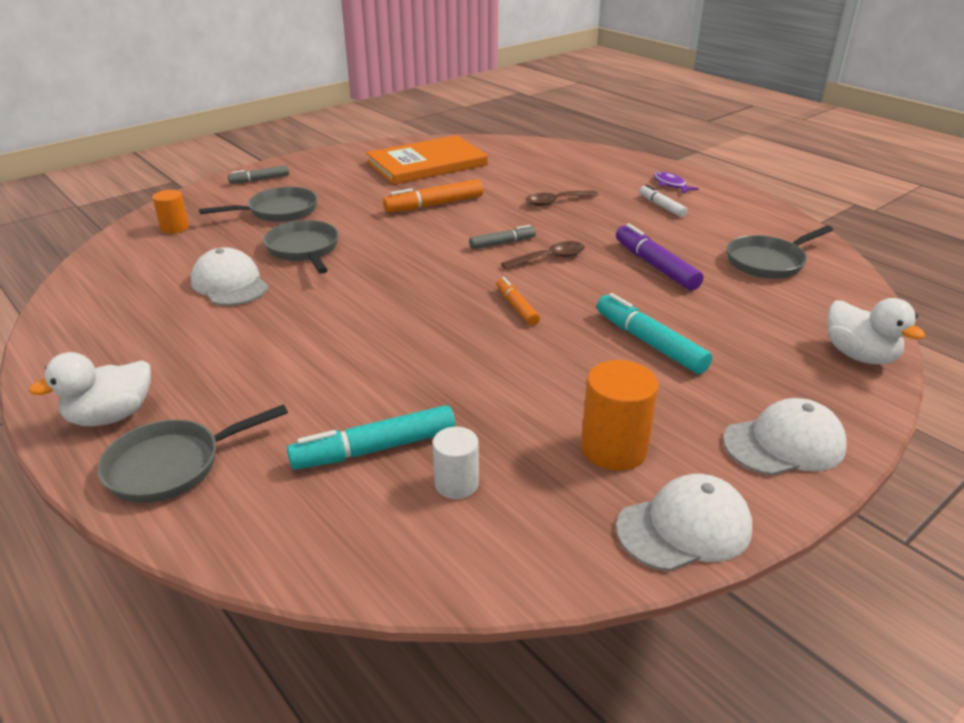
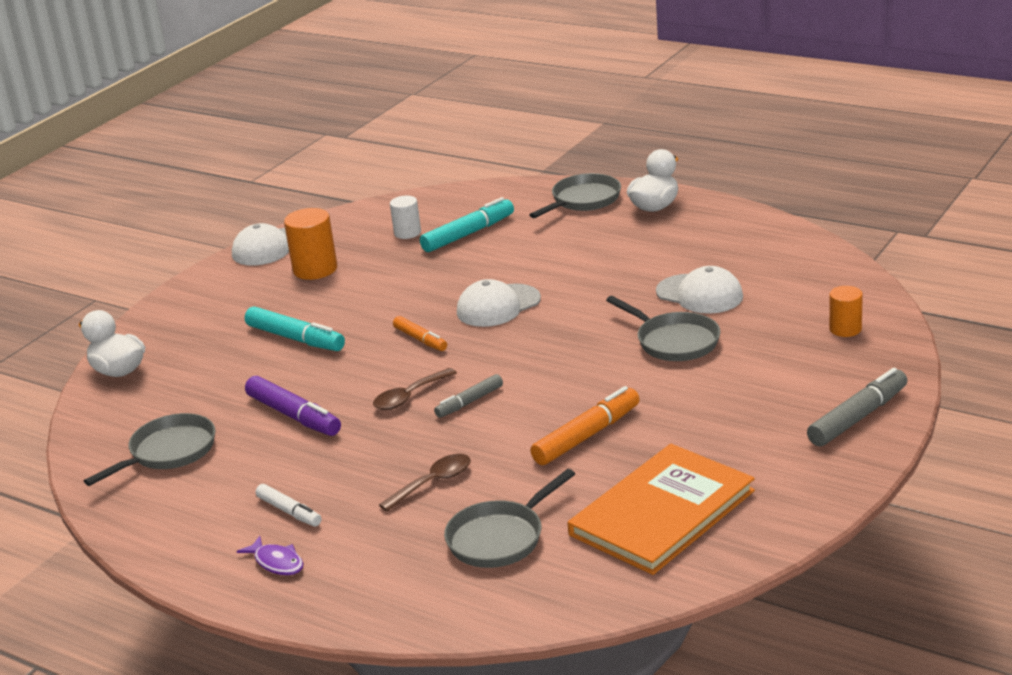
camera: 165 degrees right, 5 degrees down
(259, 180) = (858, 417): grey marker -> grey marker, size x1.63
(279, 211) = (764, 378): grey pan -> grey pan (500, 538)
(784, 443) = (200, 298): white cap -> white cap (498, 306)

